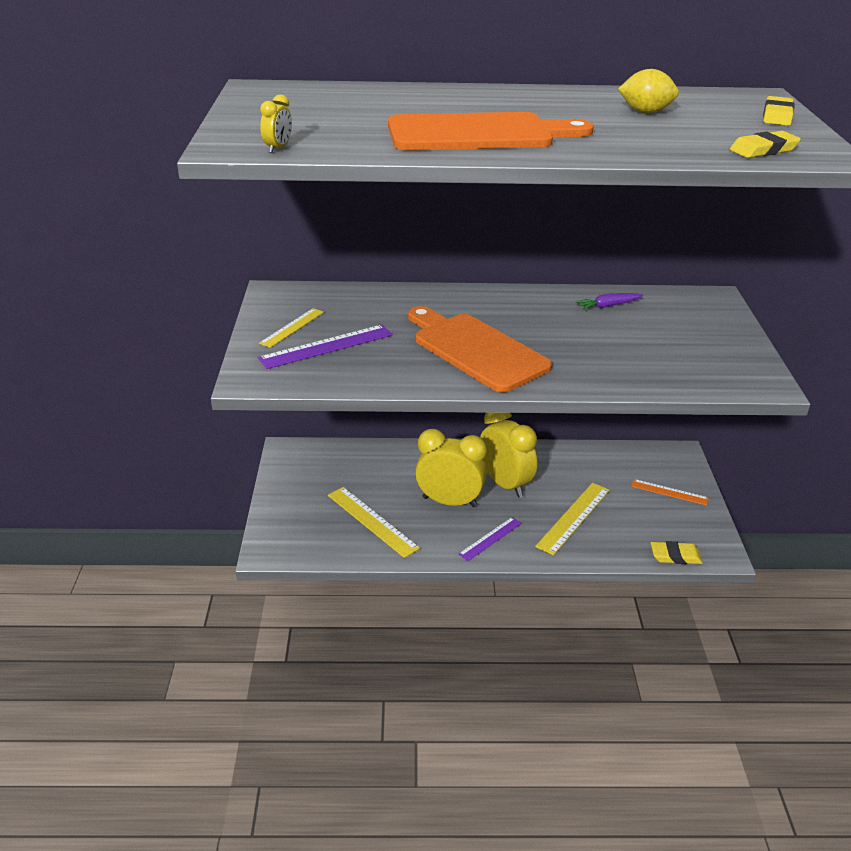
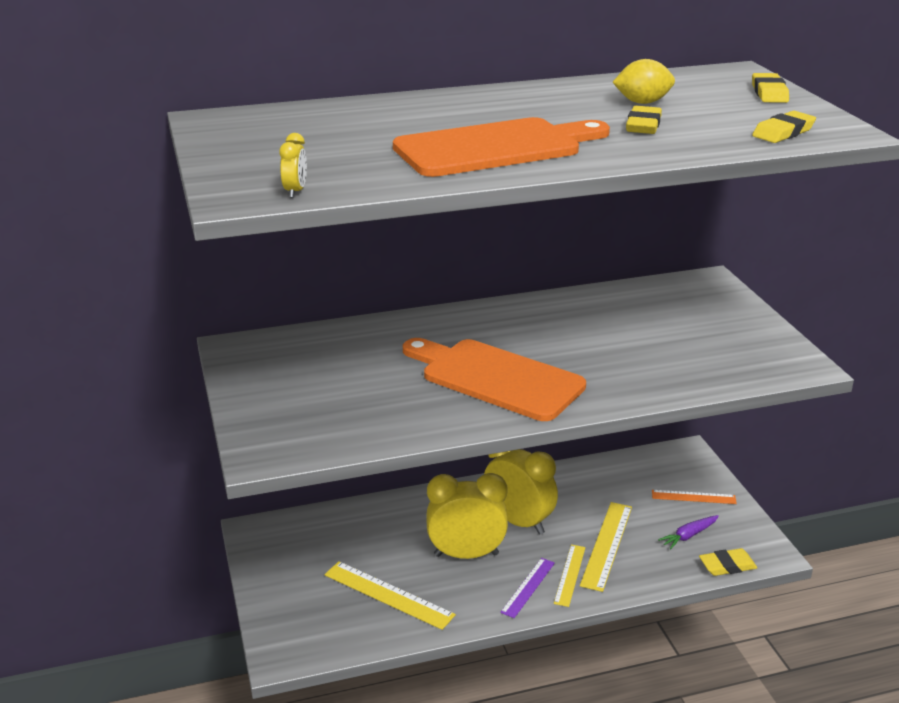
camera: 15 degrees left, 5 degrees down
(292, 327) = (278, 386): yellow ruler -> yellow ruler (570, 575)
(326, 346) = (329, 401): purple ruler -> none
(608, 306) = (608, 306): purple carrot -> purple carrot (689, 535)
(630, 130) = (643, 125): none -> yellow eraser

